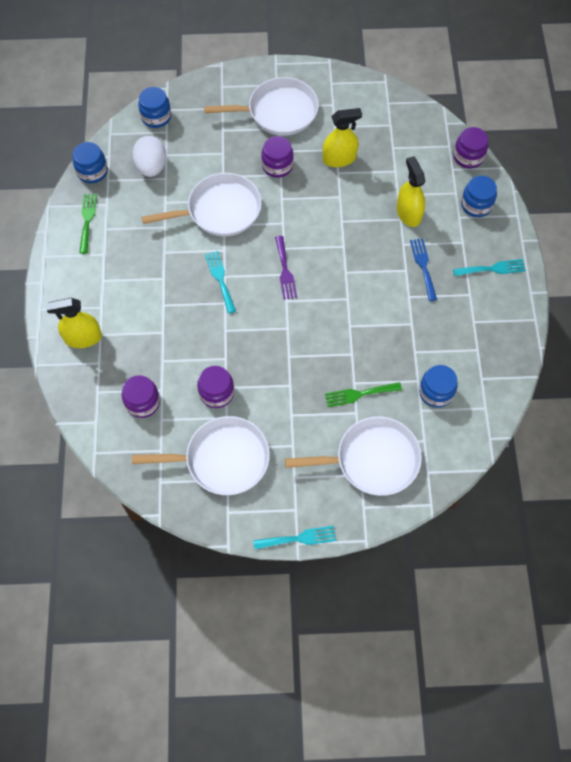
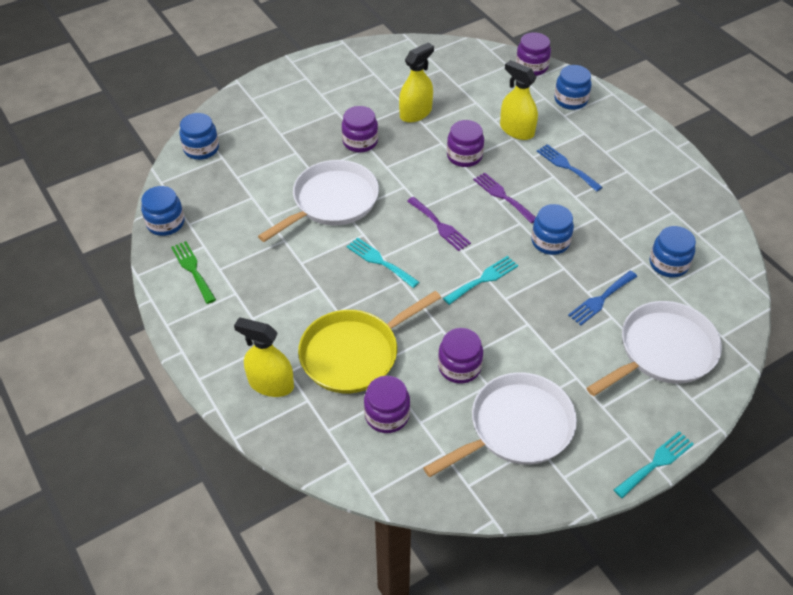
camera: 30 degrees left, 15 degrees down
(83, 338) = (271, 384): yellow spray bottle -> yellow spray bottle turned 60 degrees clockwise
(151, 167) = (229, 193): white egg -> none
(152, 344) = (354, 354): none -> yellow pan
(279, 112) = (326, 98): white pan -> none
(348, 217) = (464, 156): none -> purple jar
(352, 268) = (502, 196): none -> purple fork
(358, 326) = (550, 242): none -> blue jar
(359, 394) = (601, 299): green fork -> blue fork
(492, 269) = (628, 142): turquoise fork -> turquoise fork (483, 279)

